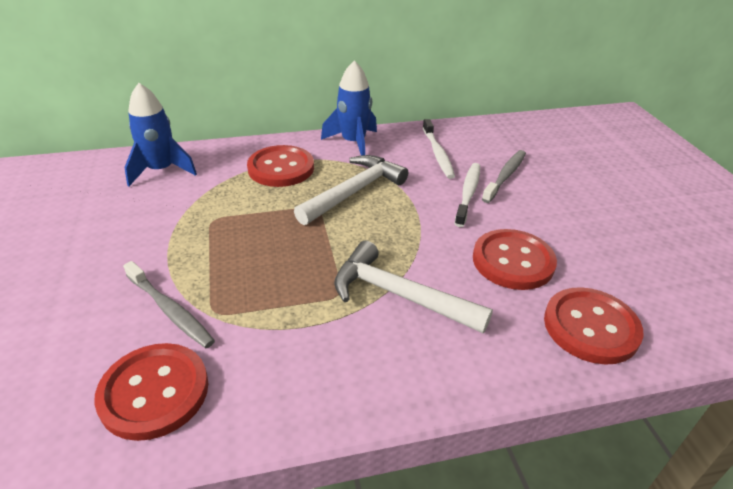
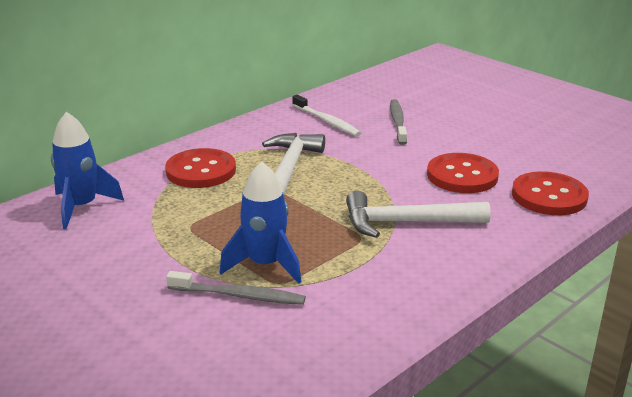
camera: 30 degrees left, 10 degrees down
(154, 392) = (297, 344): red button -> none
(353, 143) = (243, 133): blue rocket -> blue rocket (265, 265)
(468, 193) = (383, 142): white toothbrush -> none

